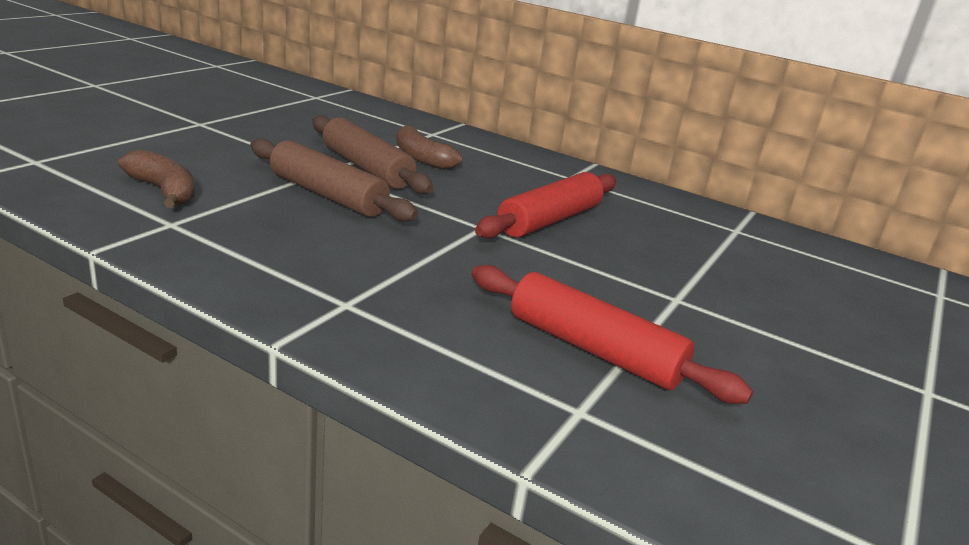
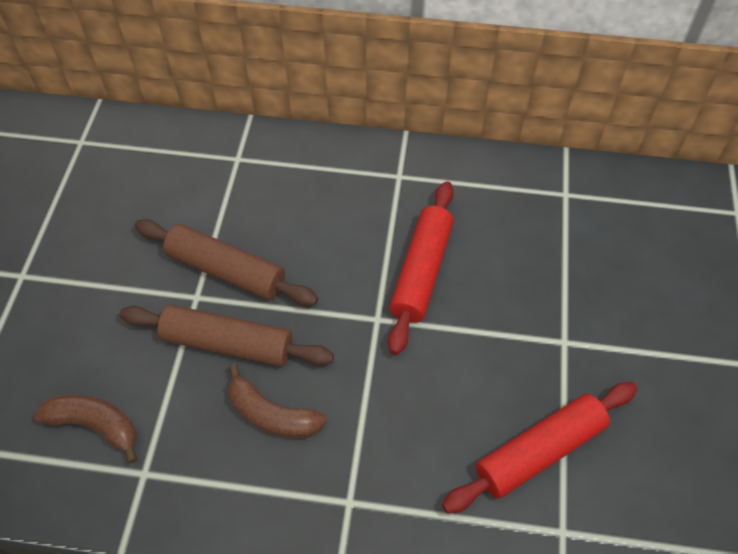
camera: 20 degrees left, 30 degrees up
(422, 158) = (259, 219): brown banana -> brown banana (272, 415)
(593, 349) = (539, 452): red rolling pin -> red rolling pin turned 45 degrees counterclockwise

